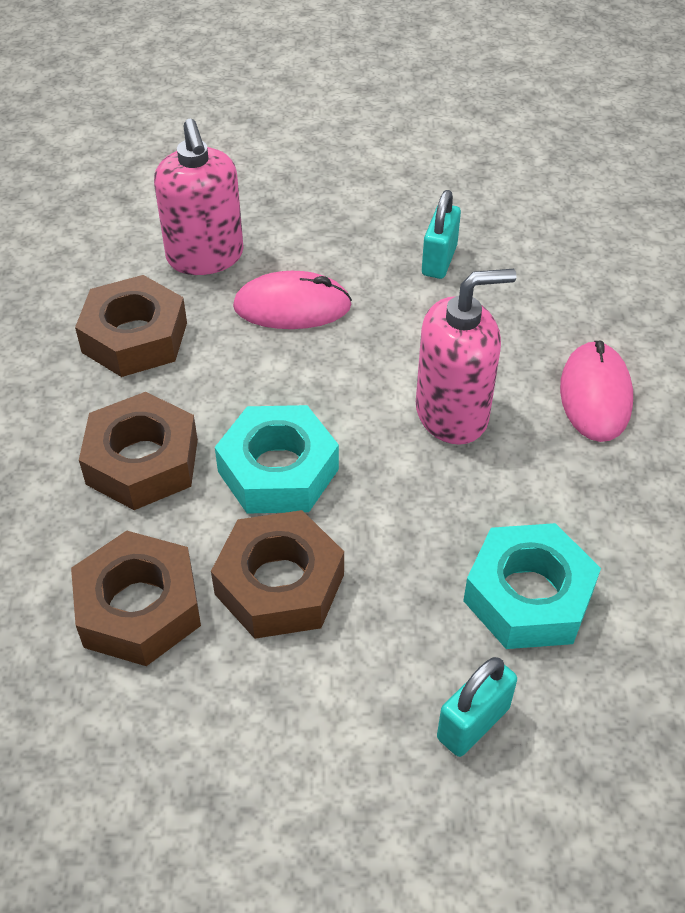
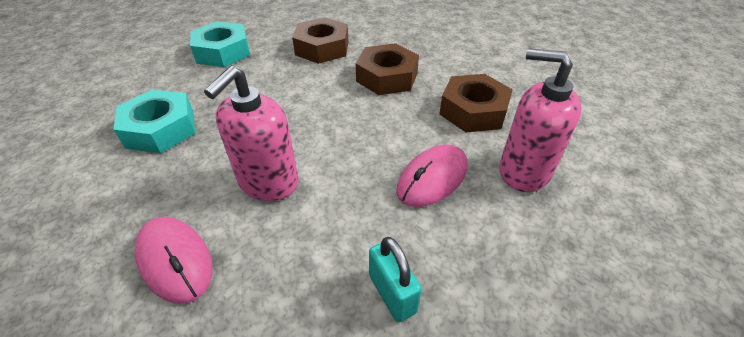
camera: 135 degrees right, 5 degrees down
(278, 470) = (328, 105): turquoise nut -> turquoise nut (223, 52)
(279, 584) = (279, 77): brown nut -> none
(473, 723) = (161, 83): turquoise padlock -> none

